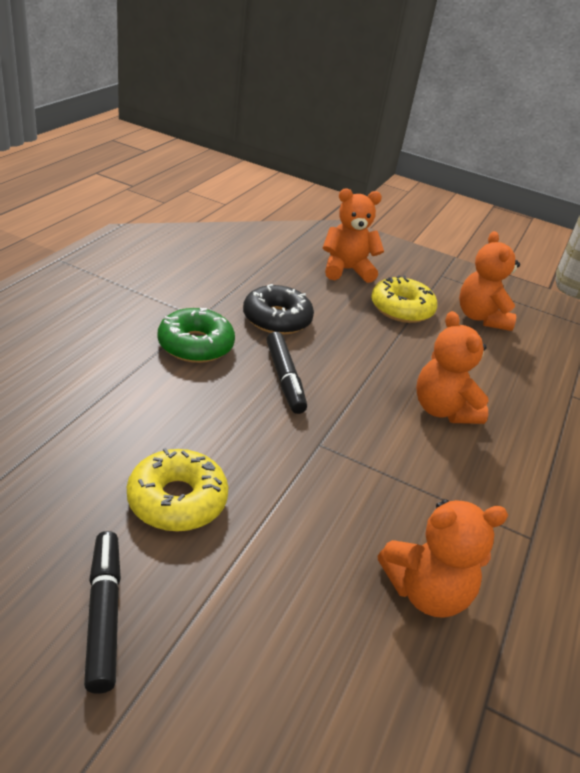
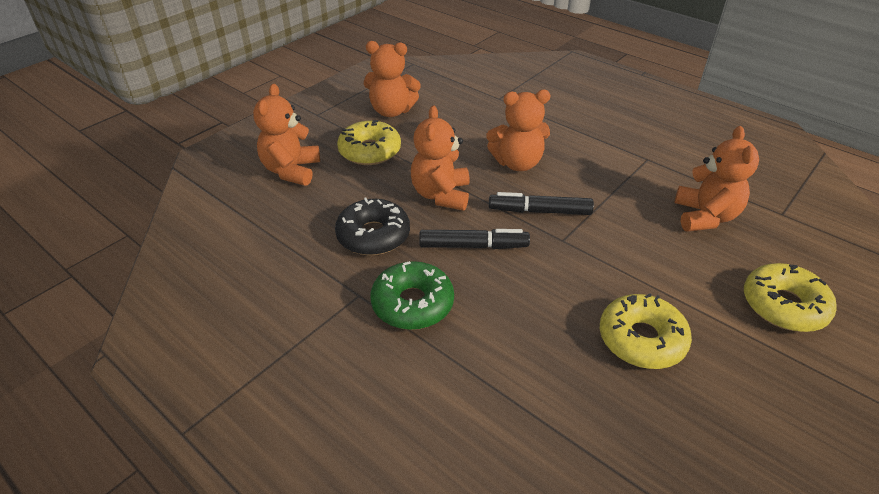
camera: 70 degrees left, 5 degrees up
(104, 614) = (772, 396): black marker -> black marker (539, 211)
(265, 660) = (783, 306): none -> yellow donut
(355, 356) = (441, 195): none -> orange teddy bear

